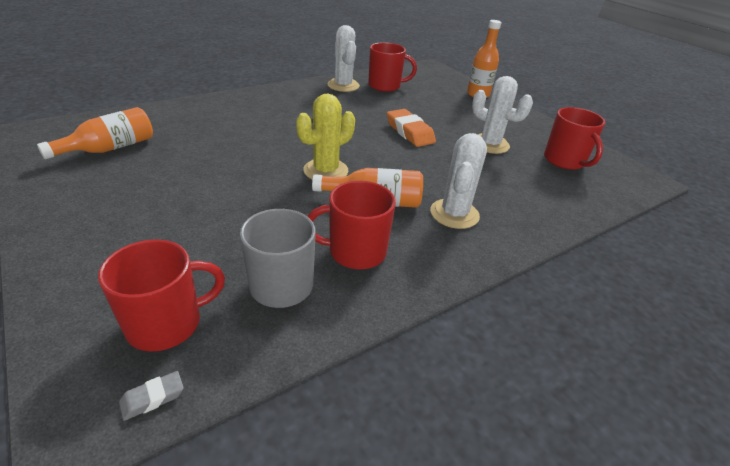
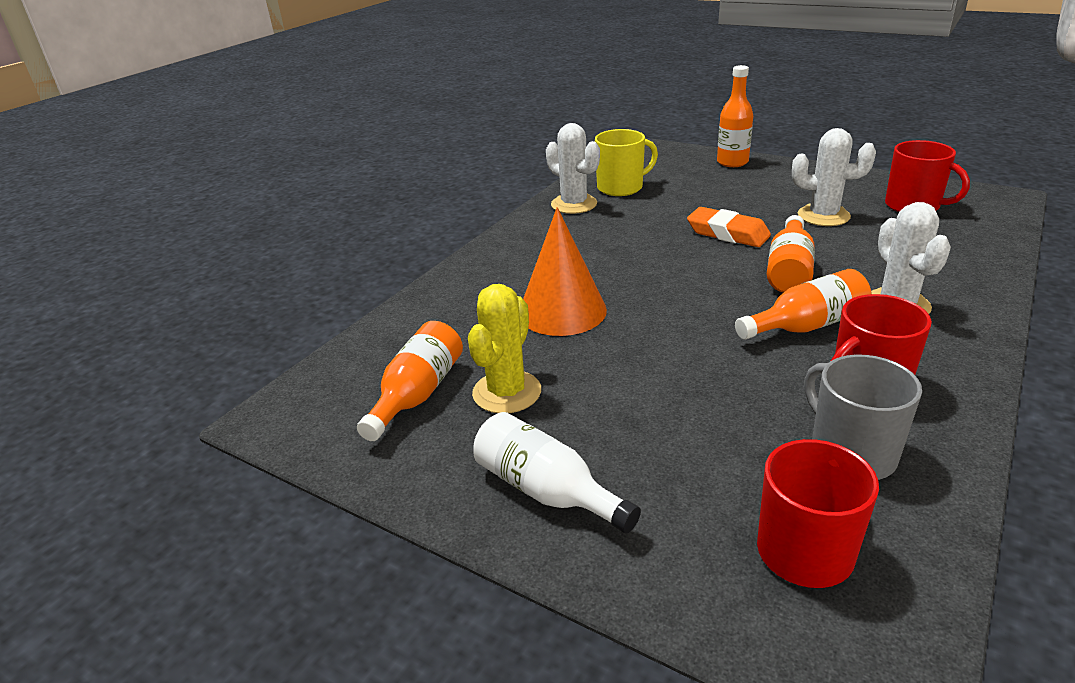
camera: 20 degrees left, 5 degrees down
(90, 223) = (546, 491): none -> white bottle
(153, 398) = (908, 624): grey eraser -> none
(246, 137) = (562, 311): none -> orange cone
(326, 171) = (709, 313): yellow cactus -> yellow cactus (507, 392)
(385, 86) = (621, 187): red mug -> yellow mug
(415, 166) = (789, 270): none -> orange bottle

